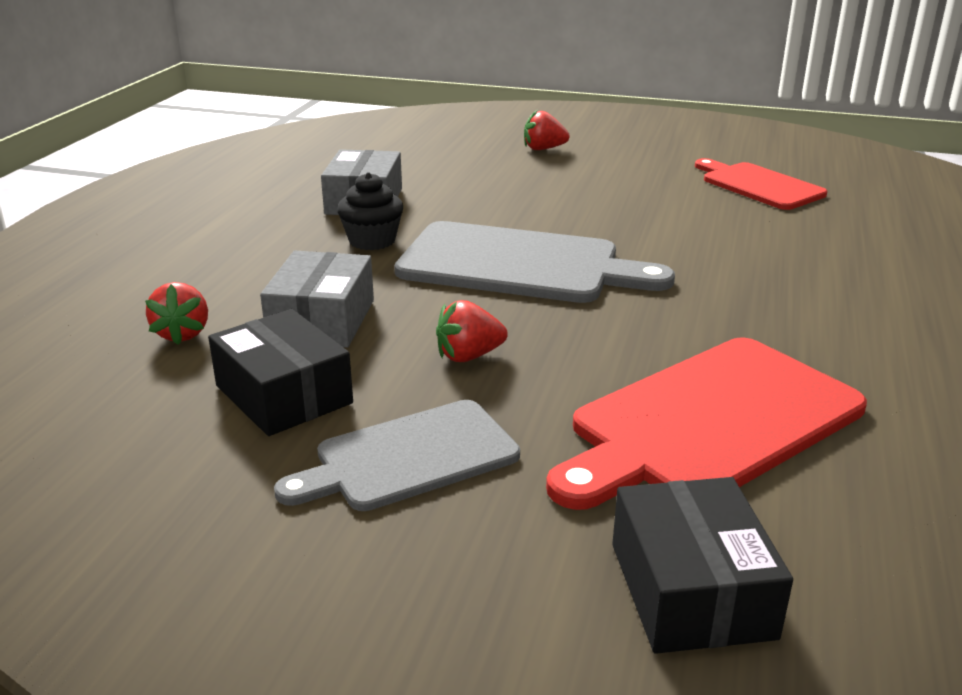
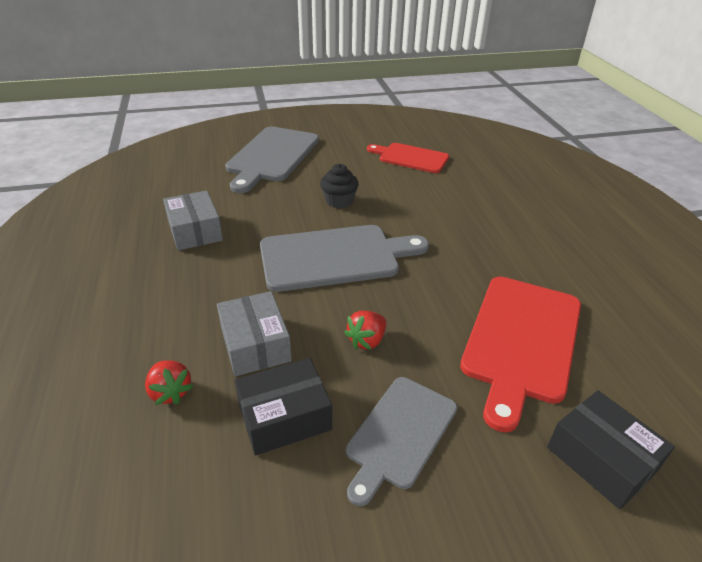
camera: 30 degrees left, 10 degrees up
(283, 394) = (284, 417): black box -> black box turned 45 degrees counterclockwise
(372, 241) = (230, 264): black cupcake -> black cupcake (339, 201)
(543, 149) = (272, 156): red strawberry -> grey cutting board

